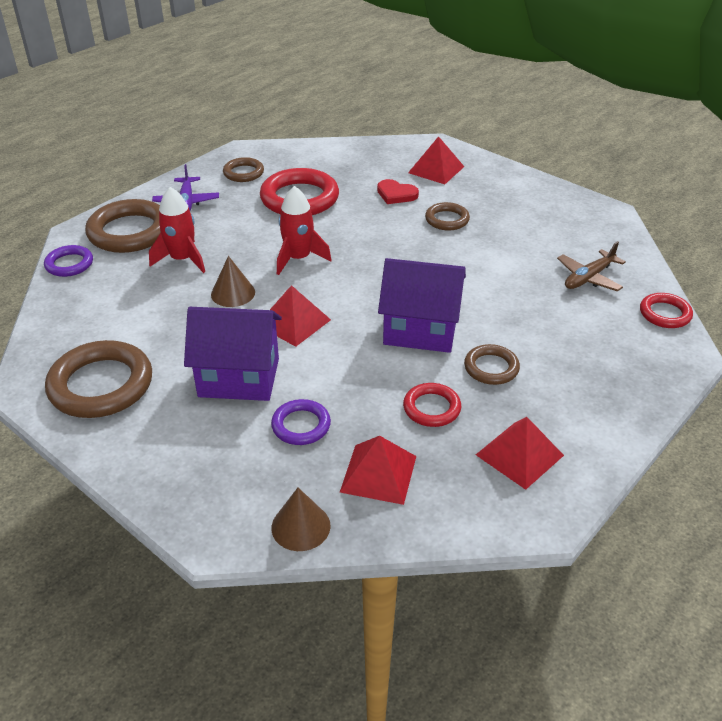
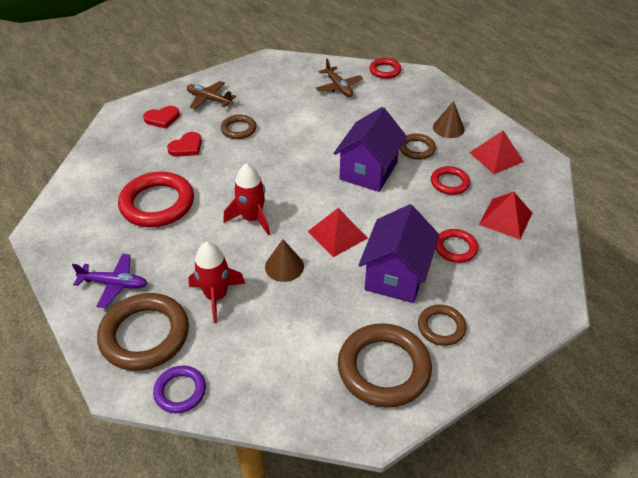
camera: 75 degrees left, 5 degrees up
(243, 173) = (85, 235): brown ring -> brown ring (441, 327)
(300, 526) = (548, 262): brown cone -> brown cone (448, 128)
(301, 425) = (455, 248): purple ring -> red ring
(436, 169) = (162, 118): red pyramid -> red heart
(490, 189) = (209, 99): none -> brown plane

